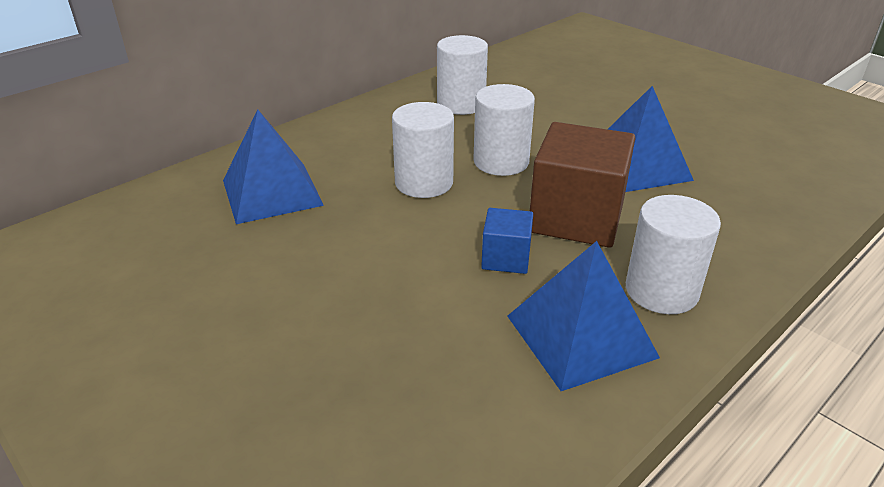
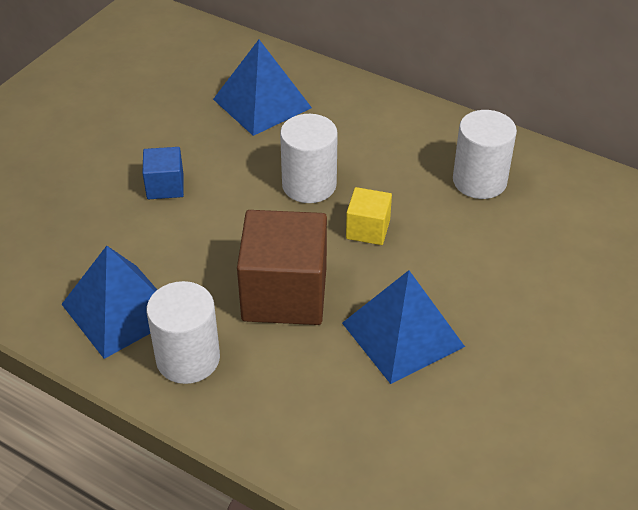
camera: 75 degrees right, 10 degrees up
(501, 162) = (368, 229): white cylinder -> yellow cube
(506, 258) = (209, 255): blue cube -> blue cube (165, 186)

